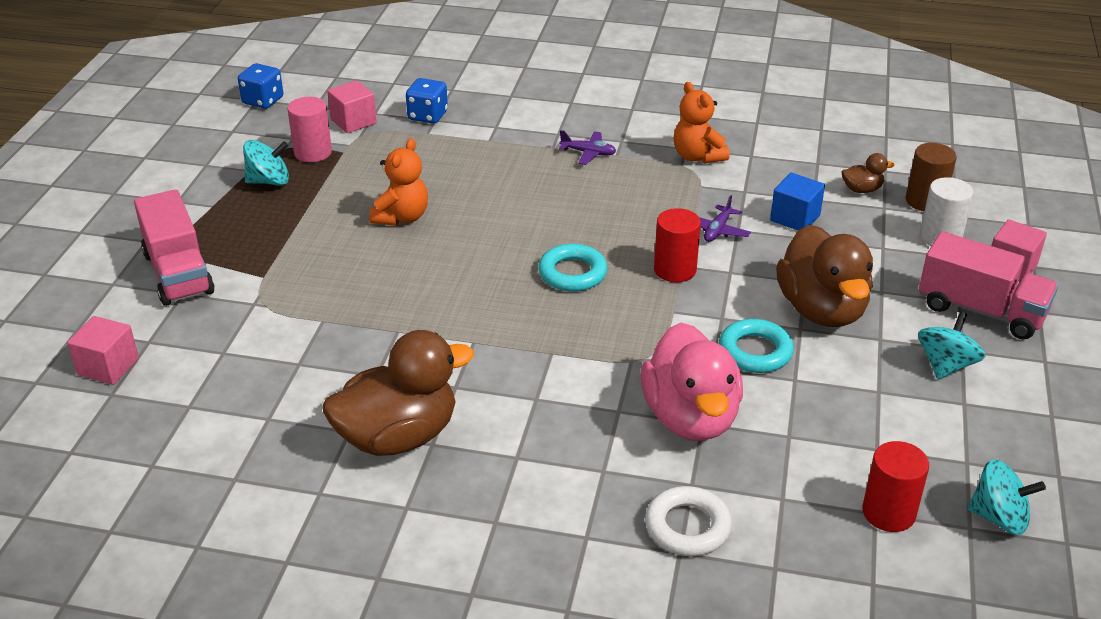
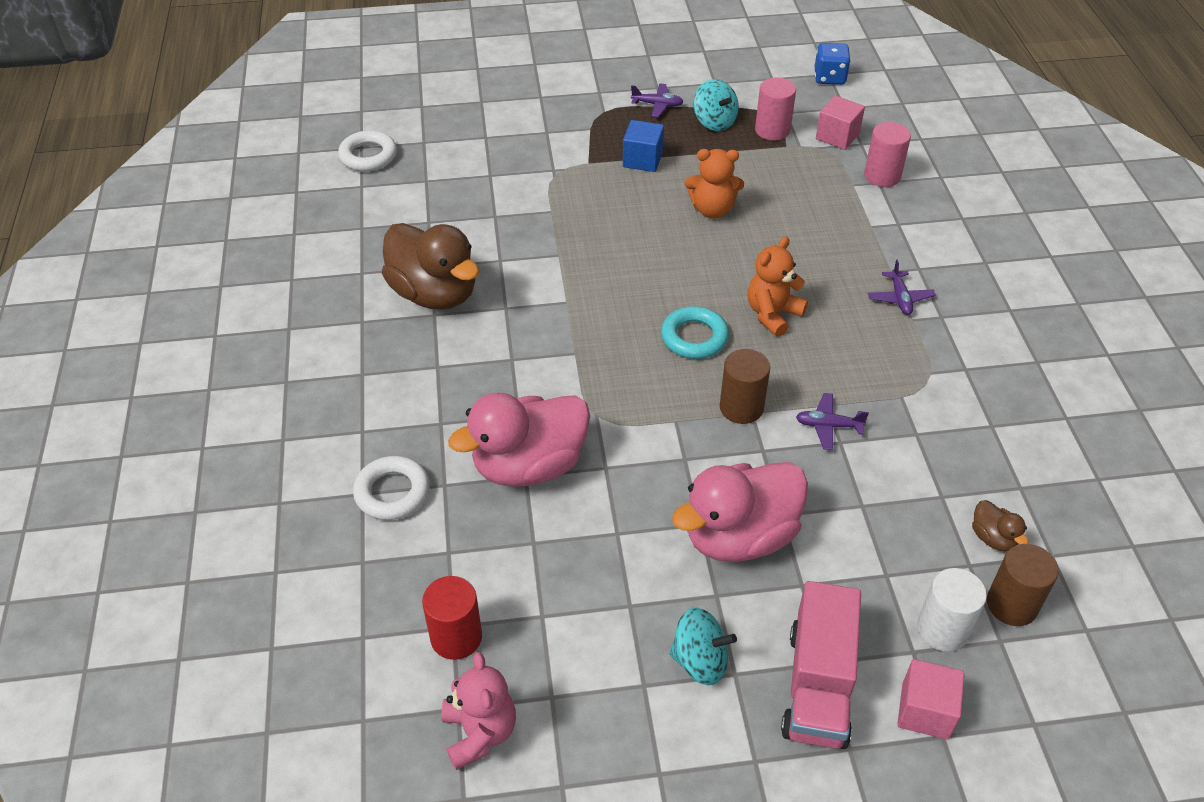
camera: 70 degrees right, 10 degrees up
(95, 448) = (368, 156): none -> white ring
(108, 367) = (450, 130): pink cube -> none
(178, 273) = (569, 121): pink truck -> none
(207, 208) = (657, 105): none -> purple plane
(427, 115) = (882, 176): blue dice -> pink cylinder
(675, 270) = (741, 407): red cylinder -> brown cylinder
(697, 156) = (955, 382): orange teddy bear -> orange teddy bear (772, 314)
(755, 352) = (644, 494): turquoise ring -> none
(795, 218) = (893, 486): blue cube -> blue cube (642, 160)
(821, 310) = (739, 536): brown duck -> pink duck
(999, 517) = (479, 733): turquoise spinning top -> pink teddy bear

